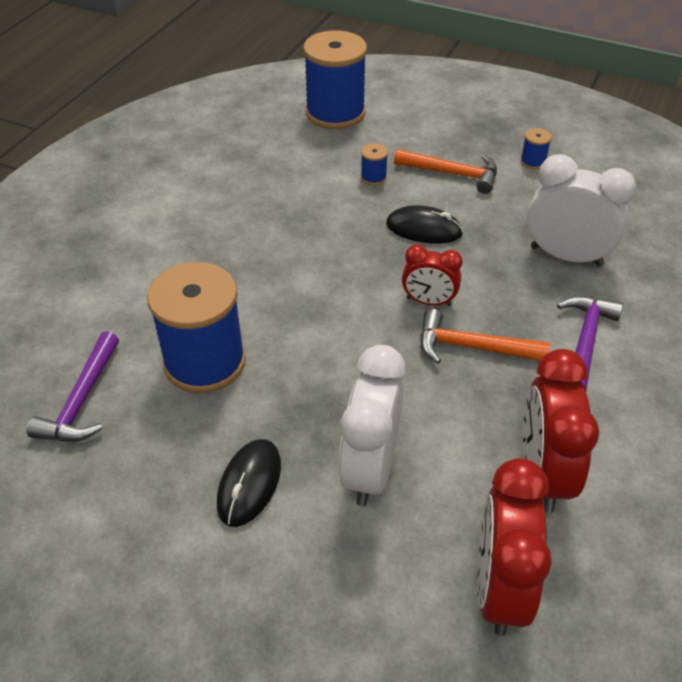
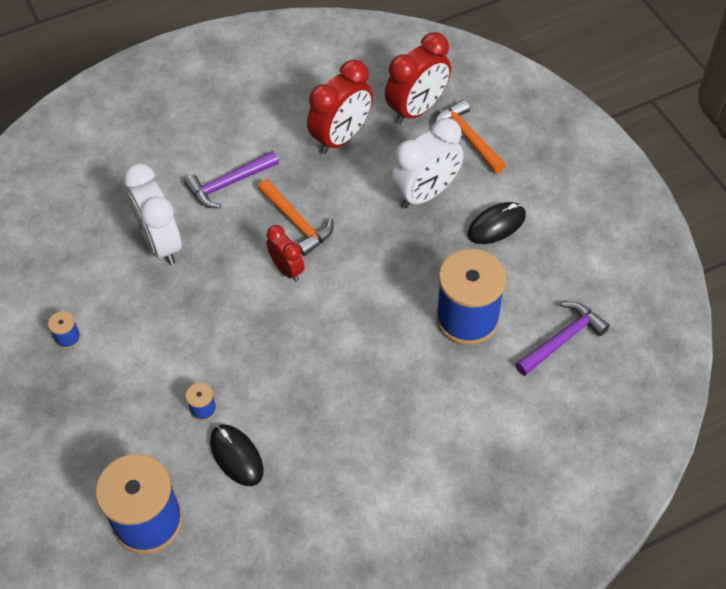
camera: 140 degrees left, 10 degrees up
(424, 229) = (224, 329): black mouse -> black mouse (236, 456)
(453, 174) = (140, 369): orange hammer -> orange hammer (468, 138)

